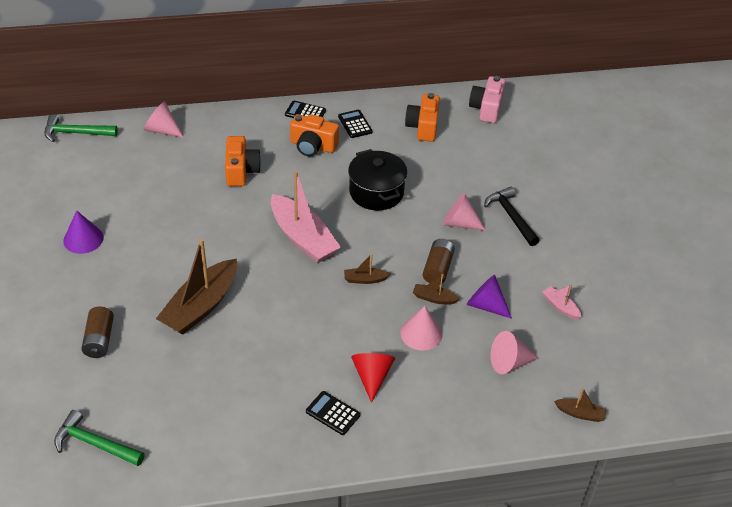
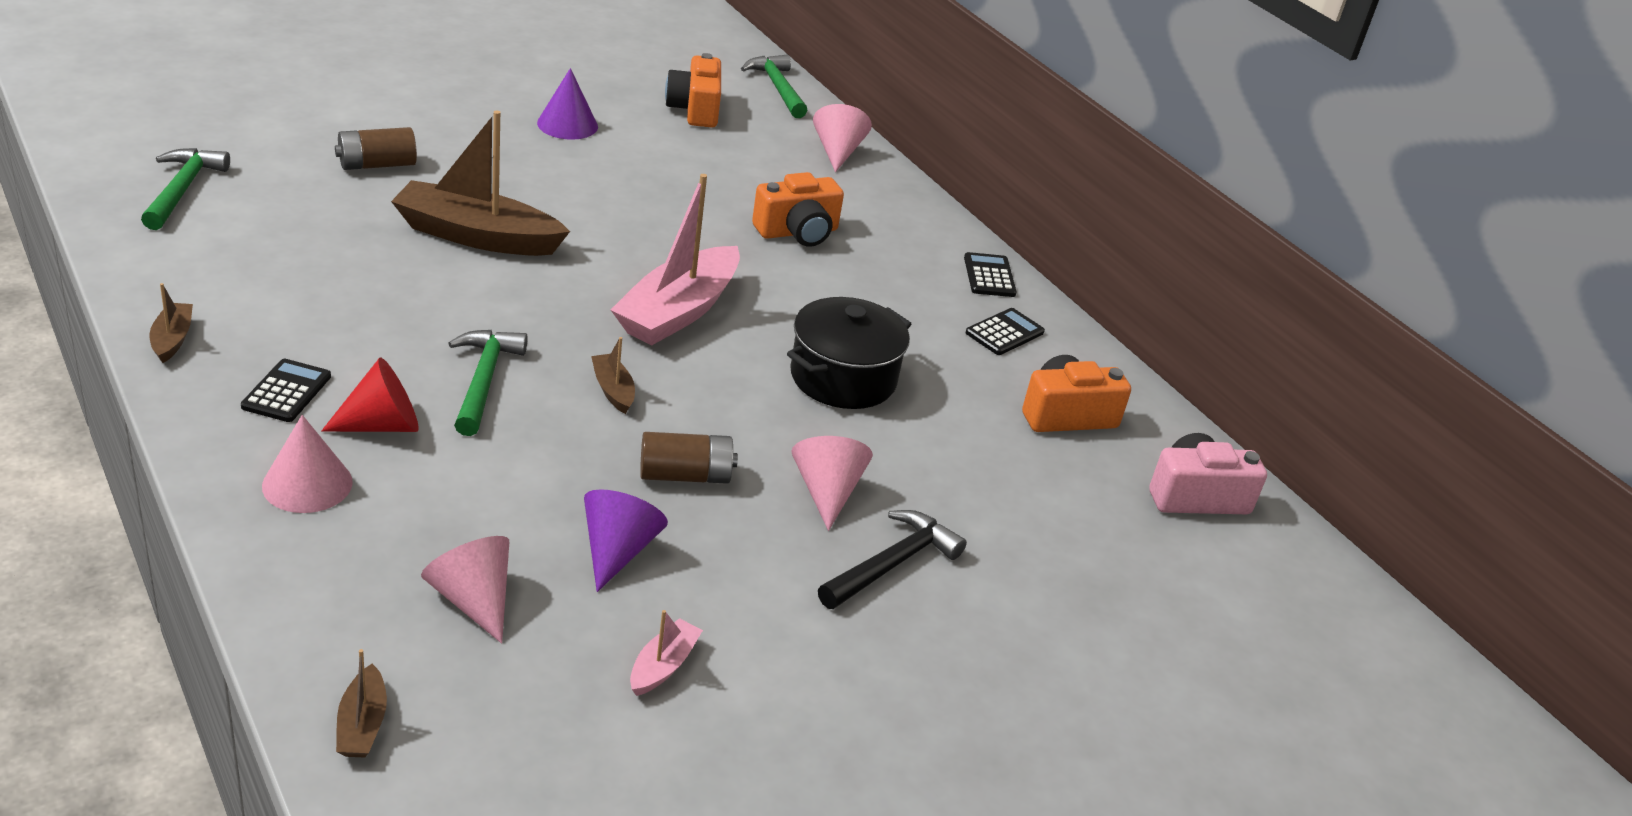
camera: 65 degrees right, 10 degrees down
(313, 146) = (911, 294): orange camera -> orange camera (695, 109)
(344, 329) = (483, 381): none -> green hammer
(421, 333) = (507, 472): pink cone -> pink cone (307, 484)
(434, 298) = (604, 479): brown boat -> brown boat (172, 339)

